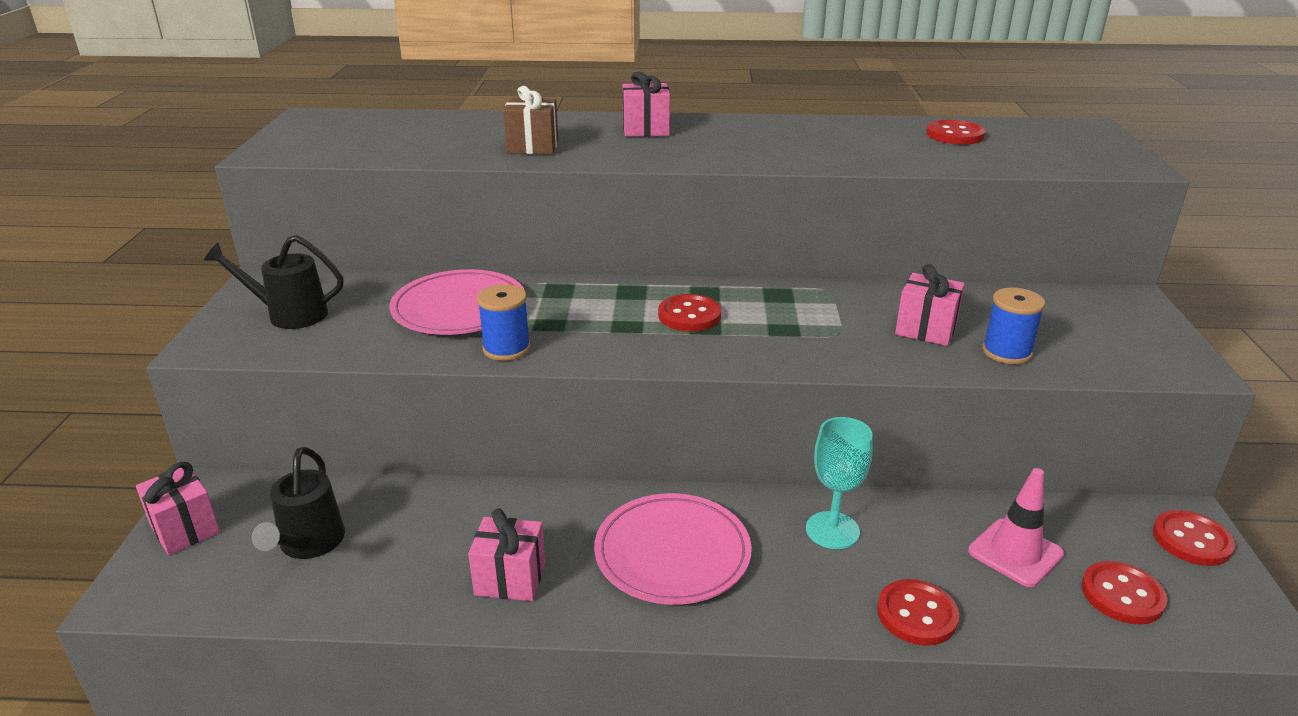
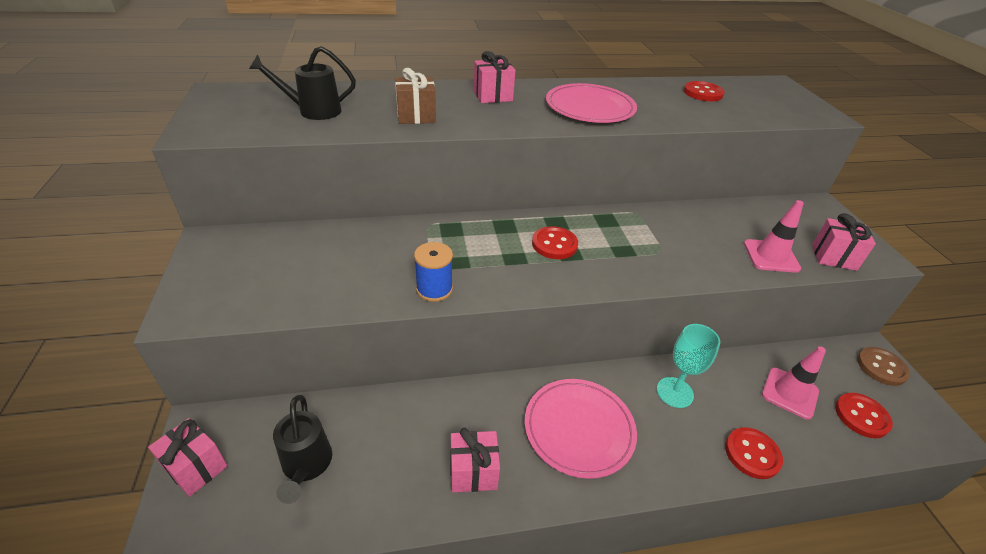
camera: 15 degrees left, 10 degrees up
(289, 314) = (244, 273): black watering can -> black watering can (313, 111)
(459, 308) = (382, 253): pink plate -> pink plate (590, 108)
(925, 330) = (713, 242): pink gift -> pink gift (833, 257)
(1006, 352) = (771, 256): blue spool -> pink traffic cone
(1191, 540) = (881, 367): red button -> brown button

